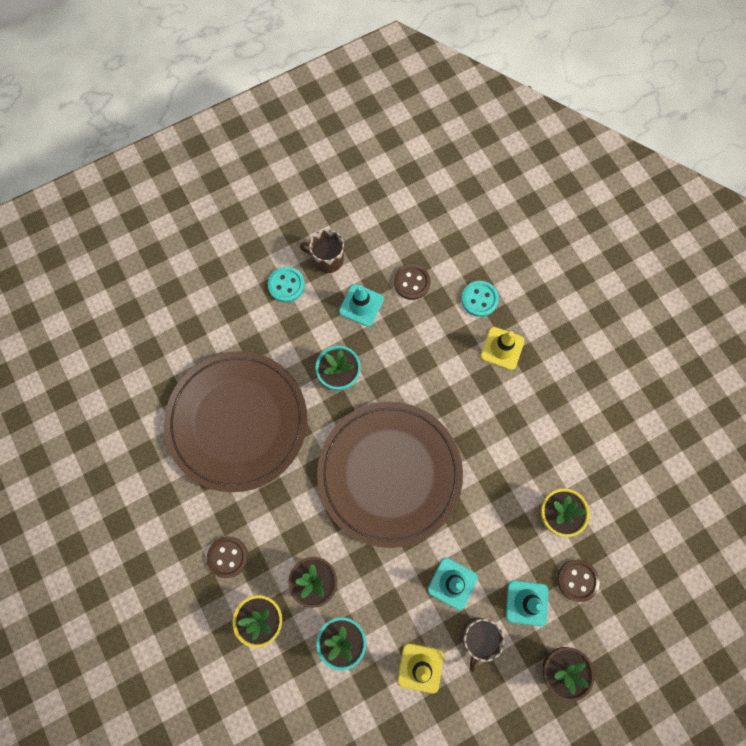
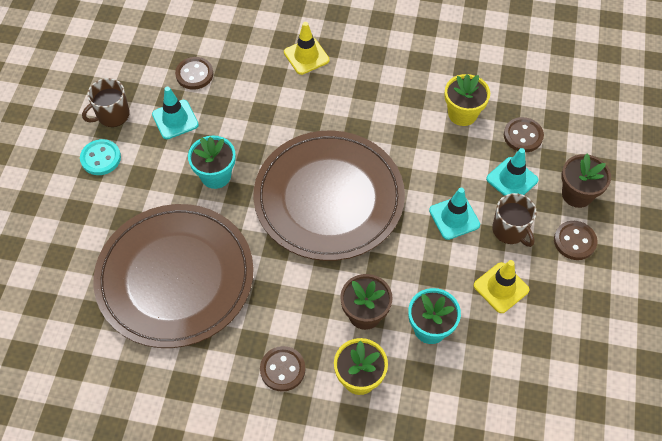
camera: 50 degrees left, 15 degrees down
(479, 299) = (254, 43): turquoise button -> none
(511, 697) = (574, 241): none -> brown button

